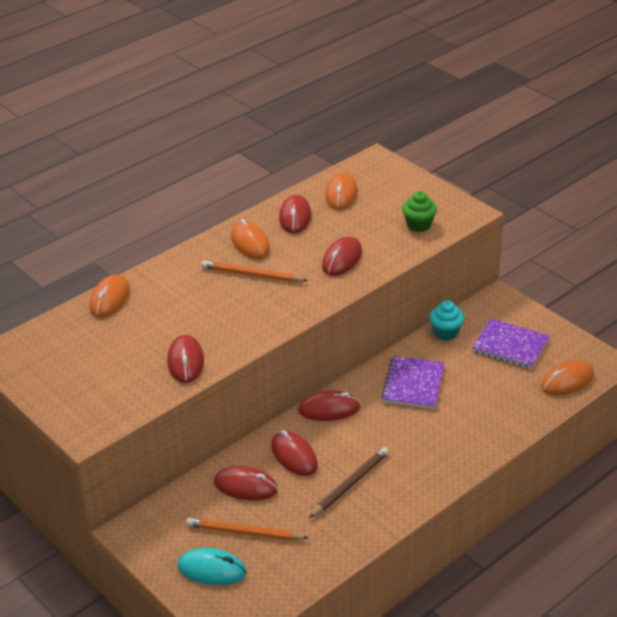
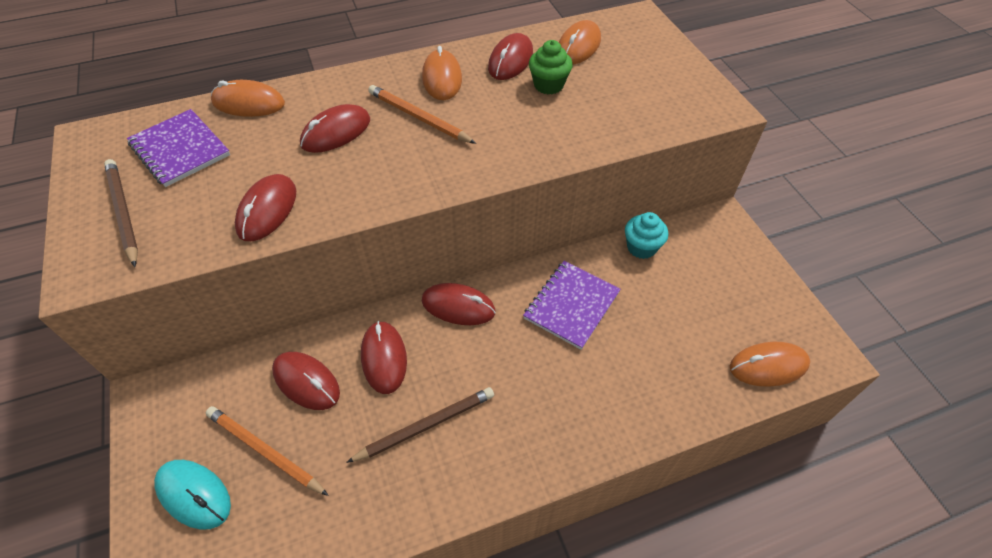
camera: 20 degrees right, 15 degrees up
(79, 391) = (123, 212): none -> brown pencil
(110, 299) = (248, 103): orange mouse -> orange mouse turned 60 degrees clockwise
(342, 259) = (534, 127): red mouse -> red mouse (336, 132)
(419, 225) = (651, 107): green cupcake -> green cupcake (548, 85)
(510, 346) = (713, 290): purple notebook -> purple notebook (180, 150)

